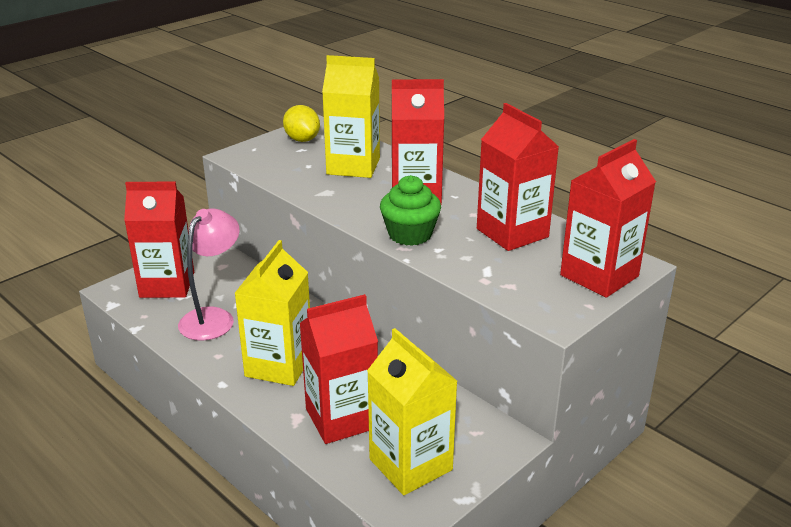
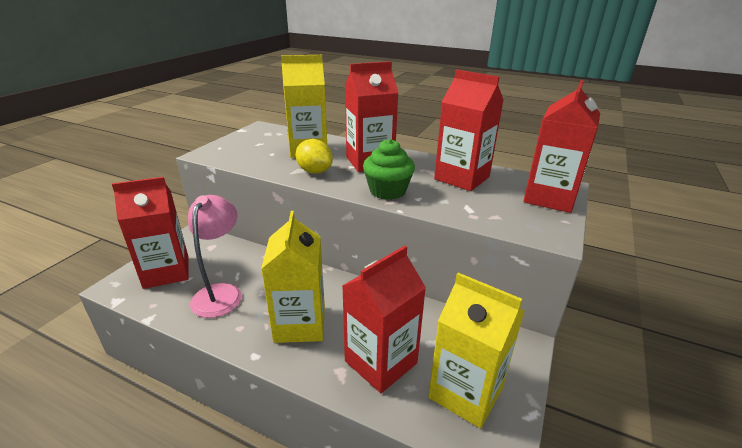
camera: 20 degrees left, 0 degrees up
(302, 139) = (256, 137): yellow lemon -> yellow lemon (314, 171)

